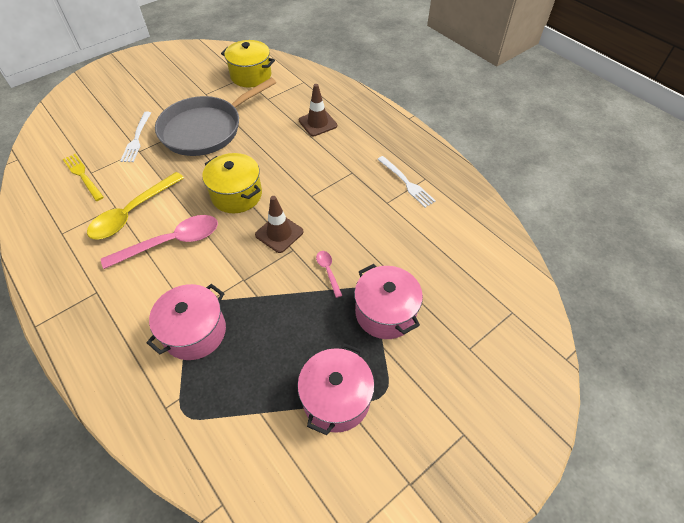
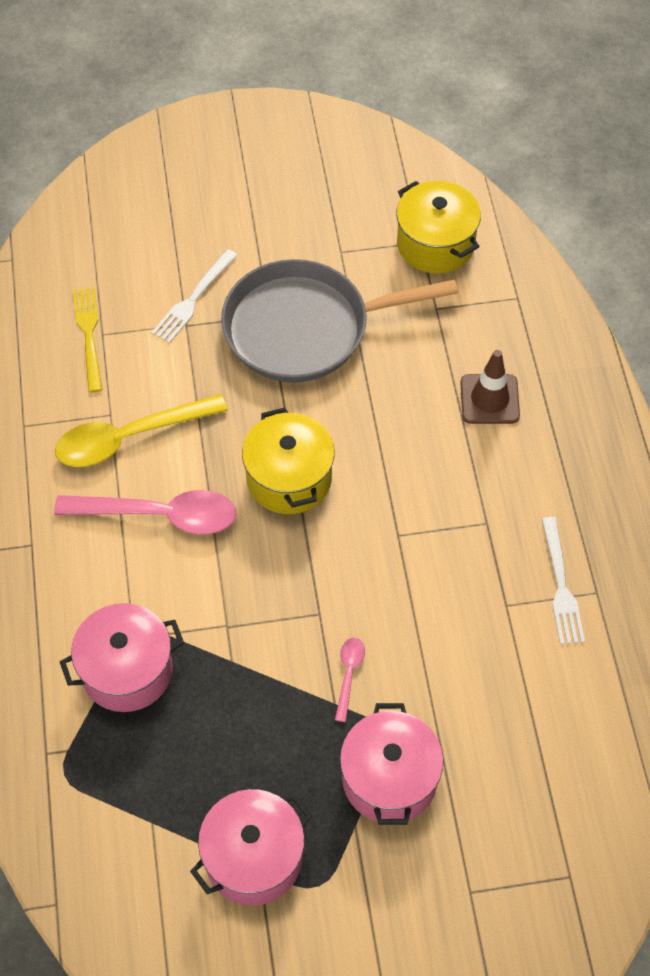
camera: 30 degrees right, 5 degrees up
(279, 233) = (315, 577): brown traffic cone -> none

